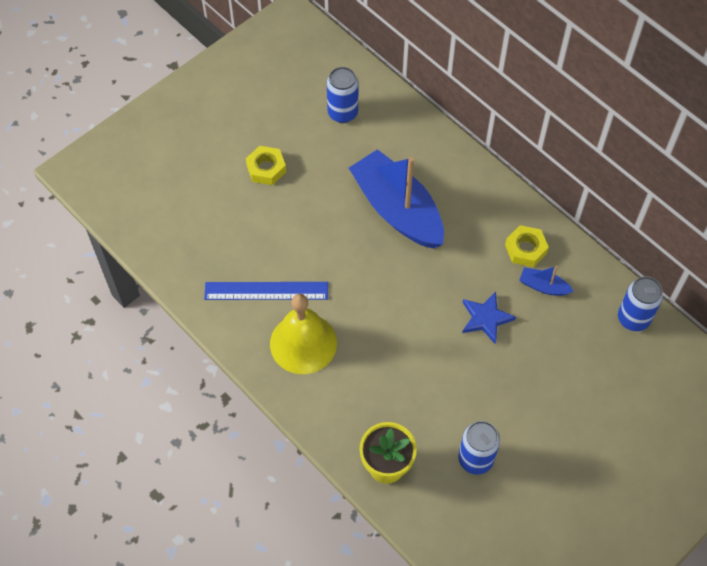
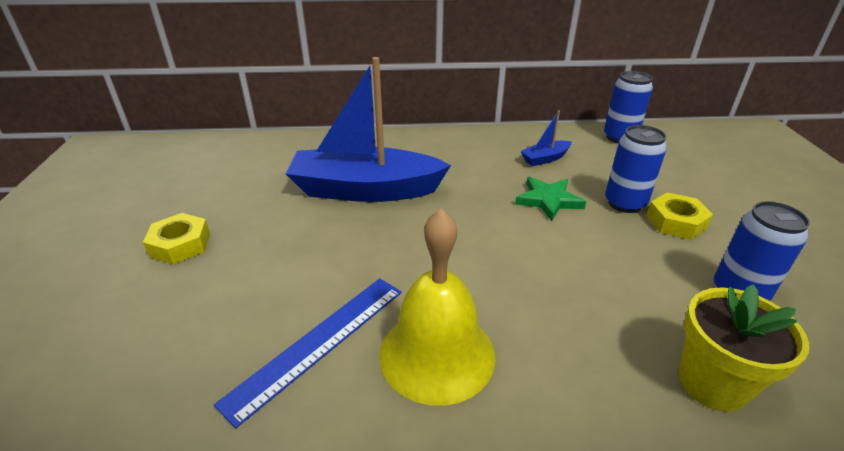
camera: 50 degrees left, 25 degrees down
(342, 113) = (223, 168): blue can -> blue can (624, 203)
(486, 318) = (548, 200): blue star -> green star
(525, 249) = (497, 150): yellow nut -> yellow nut (675, 222)

